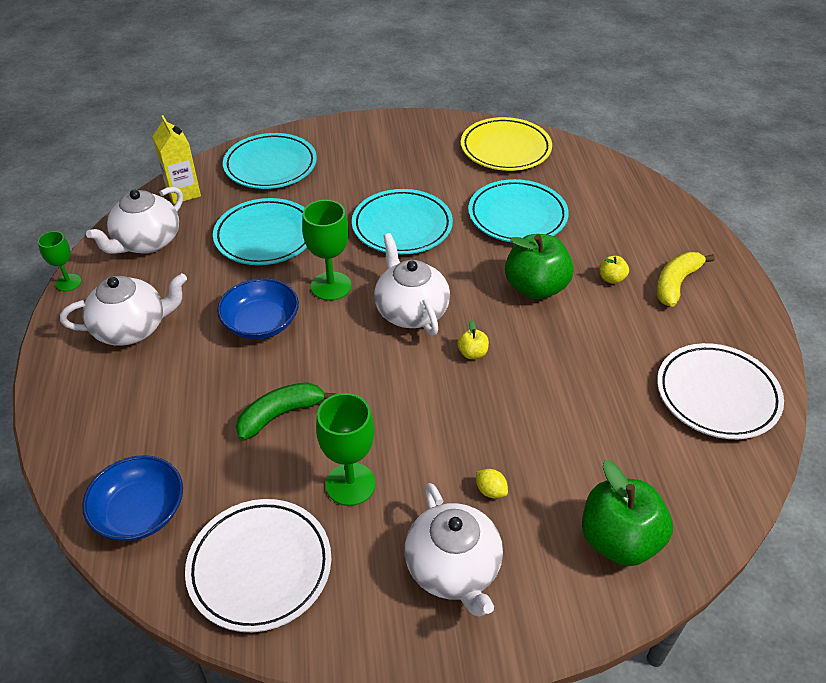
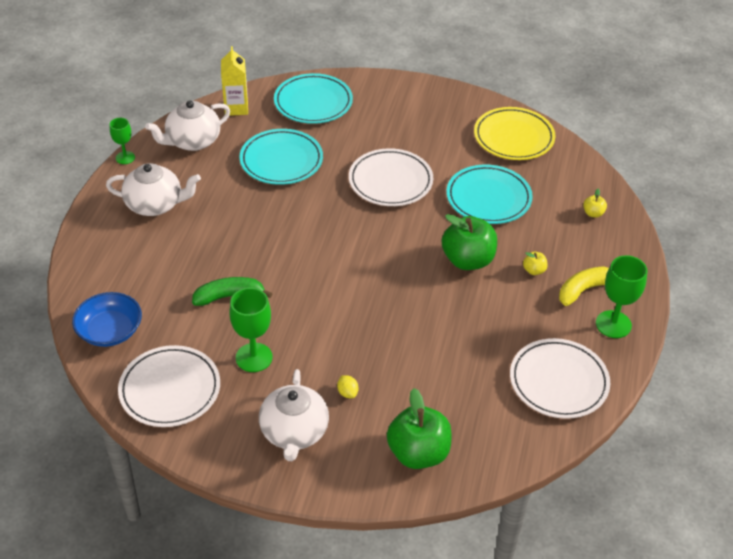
camera: 20 degrees right, 0 degrees up
(261, 323) = (247, 227): blue bowl -> none
(331, 286) = (311, 214): green goblet -> green goblet (613, 324)
(402, 226) = (390, 181): turquoise plate -> white plate
(411, 311) = (361, 250): white teapot -> none
(472, 353) = (389, 295): yellow apple -> yellow apple (593, 213)

